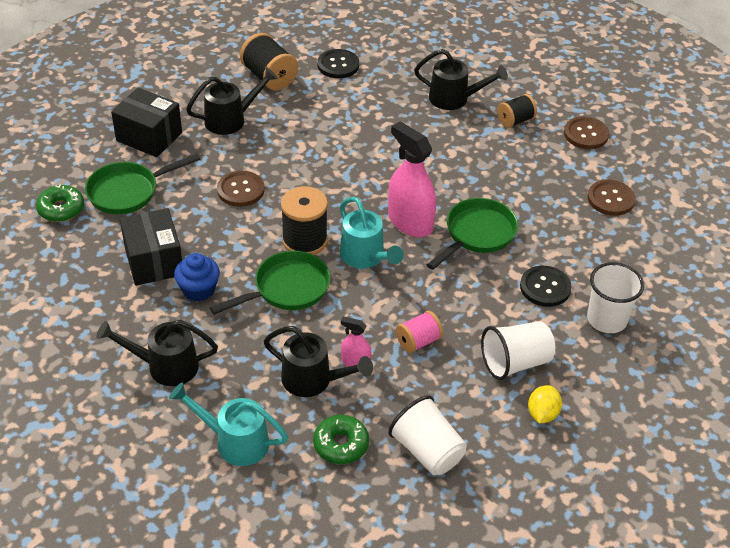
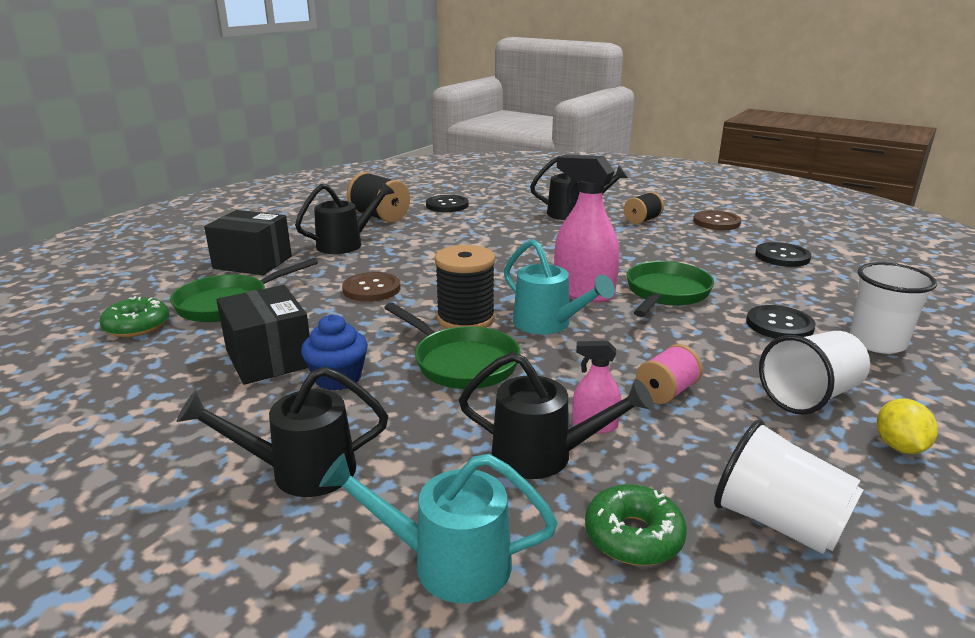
camera: 10 degrees left, 20 degrees down
(287, 289) = (461, 363): green pan -> green pan turned 90 degrees clockwise
(611, 199) = (782, 256): brown button -> black button

